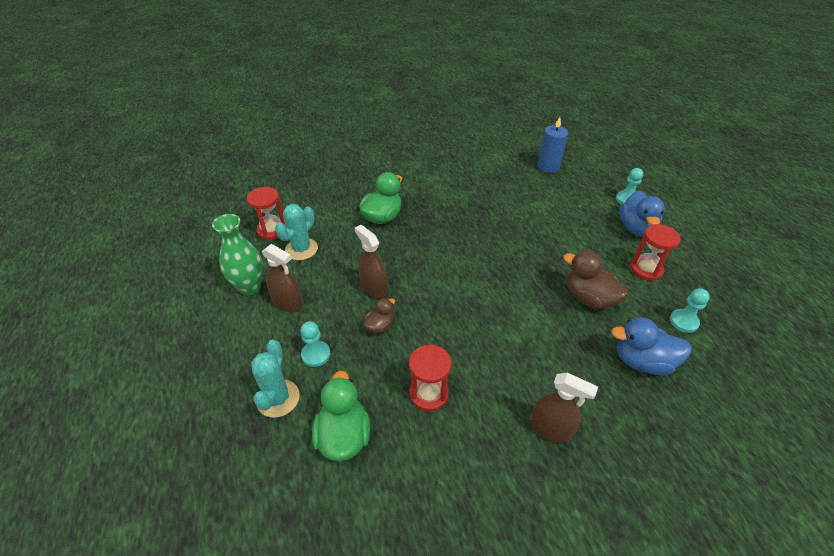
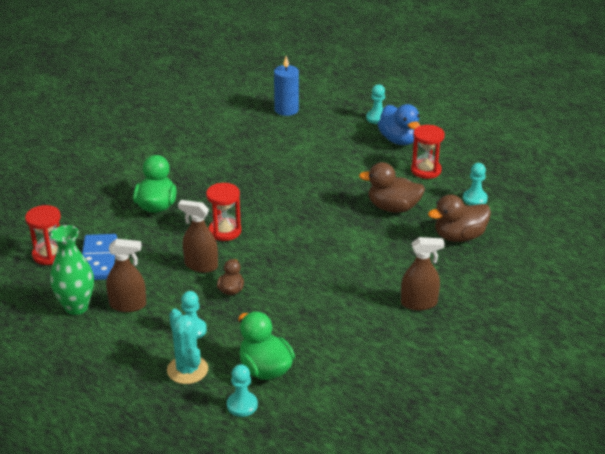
camera: 30 degrees left, 10 degrees down
(291, 470) = (242, 405): none -> turquoise pawn
(301, 249) = (98, 260): turquoise cactus -> blue domino
(429, 394) = (311, 318): red hourglass -> red hourglass (225, 231)
(642, 361) = (459, 236): blue duck -> brown duck

